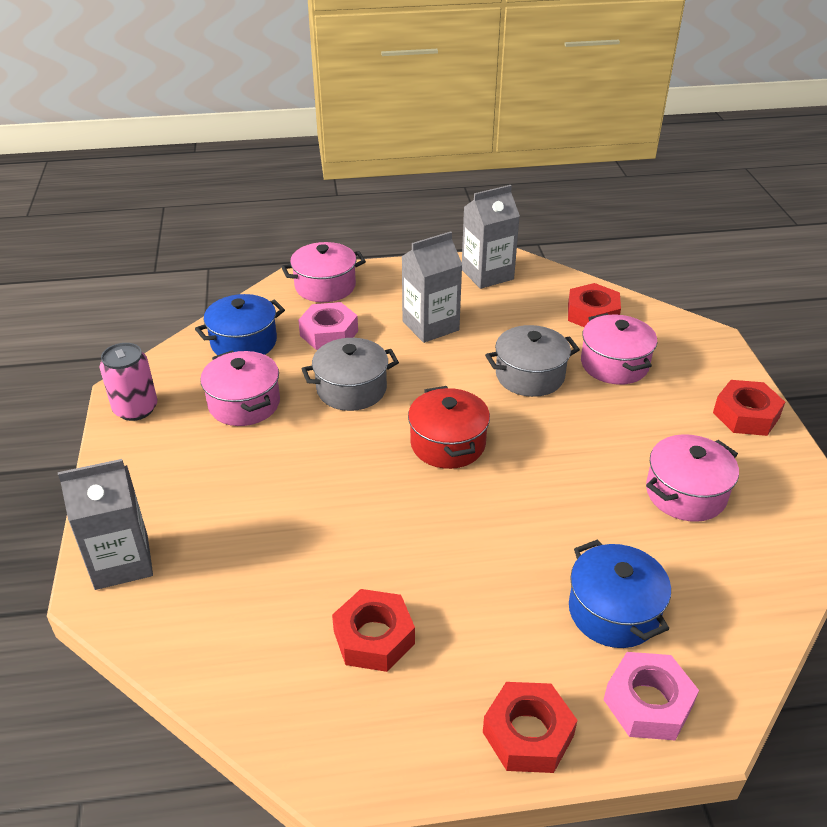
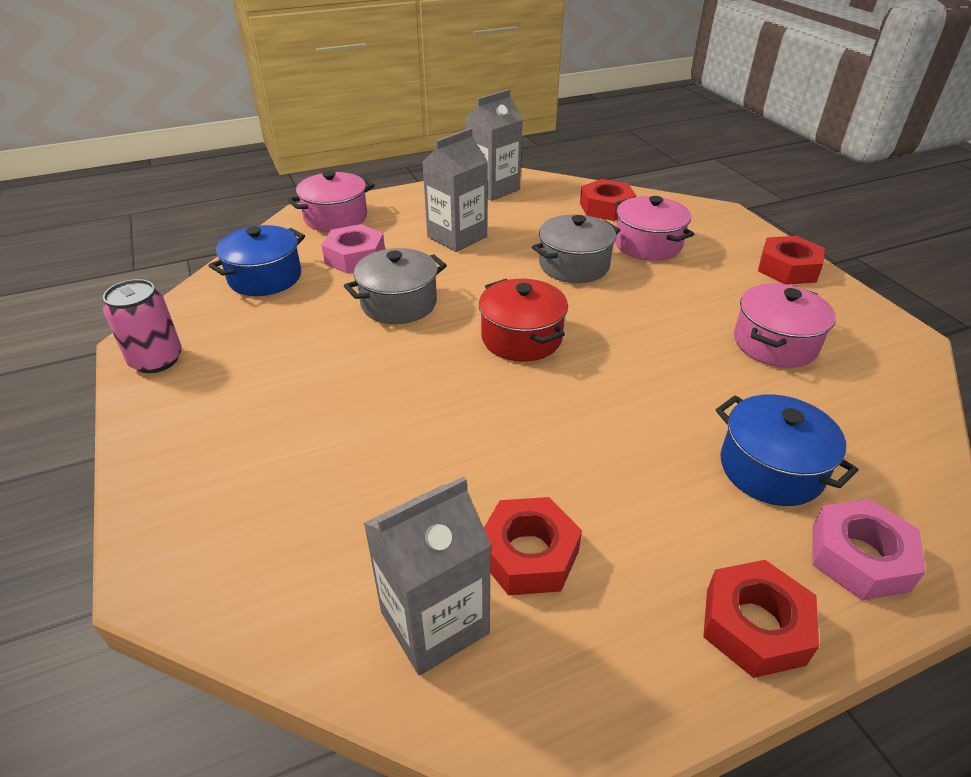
camera: 15 degrees left, 0 degrees up
(122, 562) = (182, 533): grey carton -> grey carton (434, 622)
(244, 403) = (285, 335): pink pot -> none

